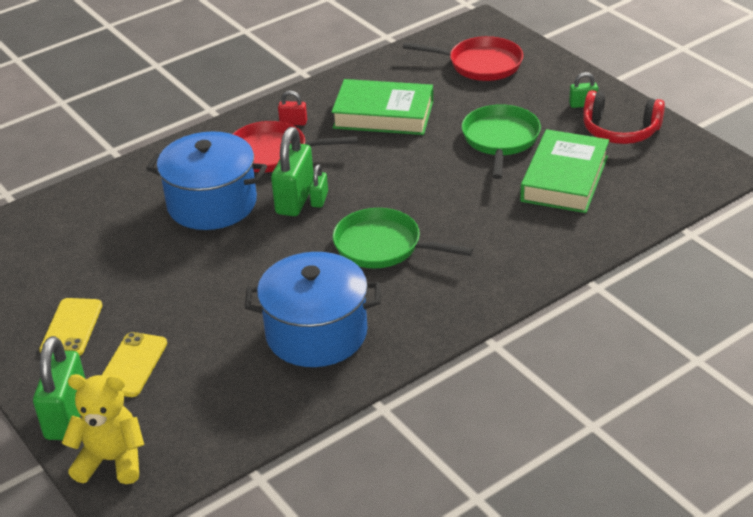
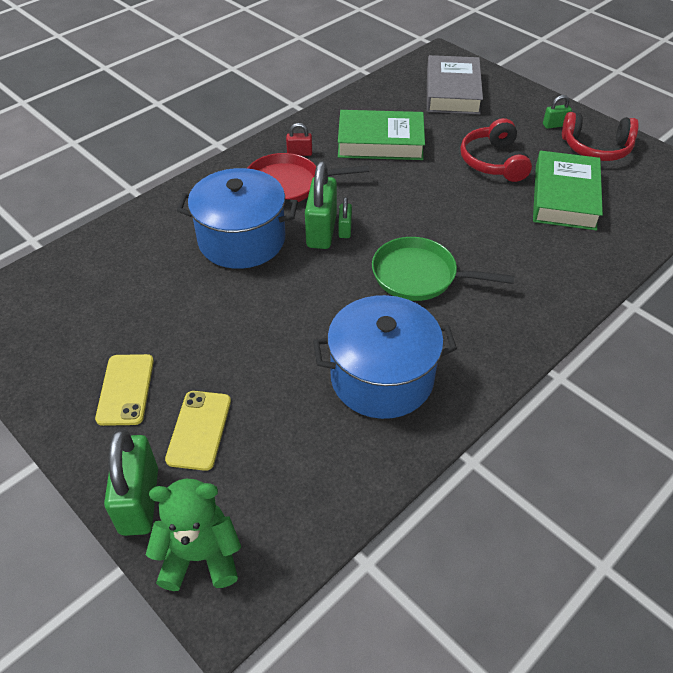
camera: 10 degrees left, 10 degrees up
(111, 460) = (200, 556): yellow teddy bear -> green teddy bear
(480, 64) = (452, 91): red pan -> grey book
(500, 140) = (494, 162): green pan -> red headphones

